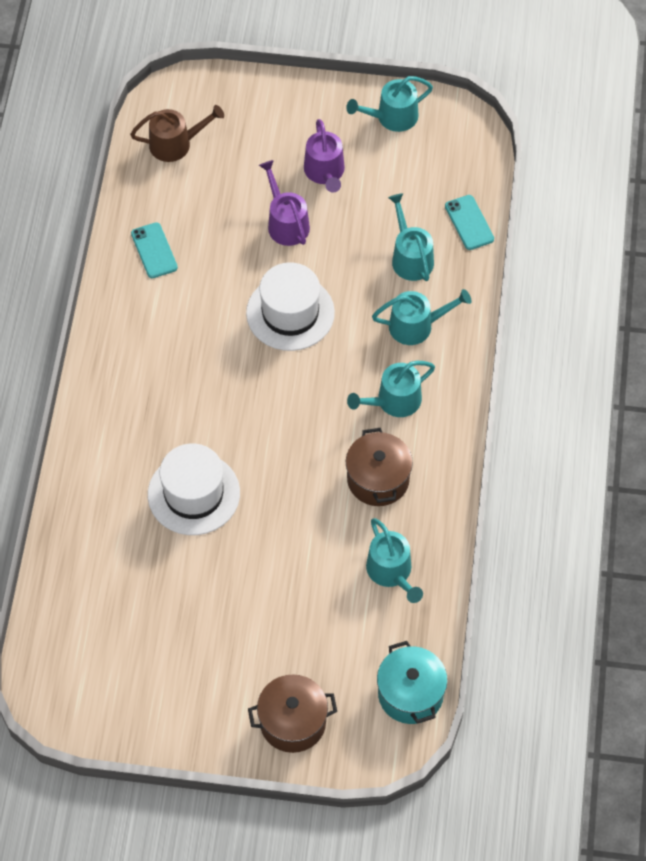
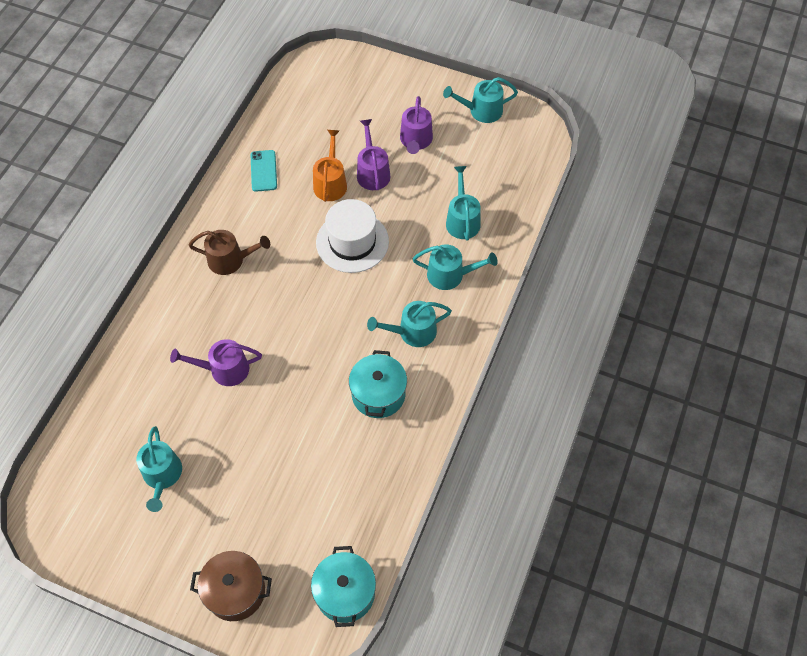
camera: 15 degrees right, 0 degrees up
(175, 144) = (308, 96): brown watering can -> brown watering can (230, 260)
(194, 494) = (224, 369): white hat -> purple watering can
(240, 247) = (330, 183): none -> orange watering can
(378, 479) = (378, 394): brown pot -> turquoise pot
(391, 572) = (364, 477): turquoise watering can -> turquoise watering can (162, 475)
(469, 222) = (518, 203): turquoise phone -> none

